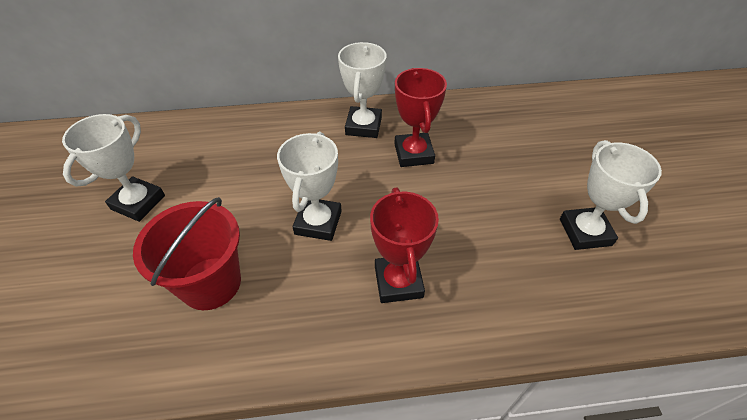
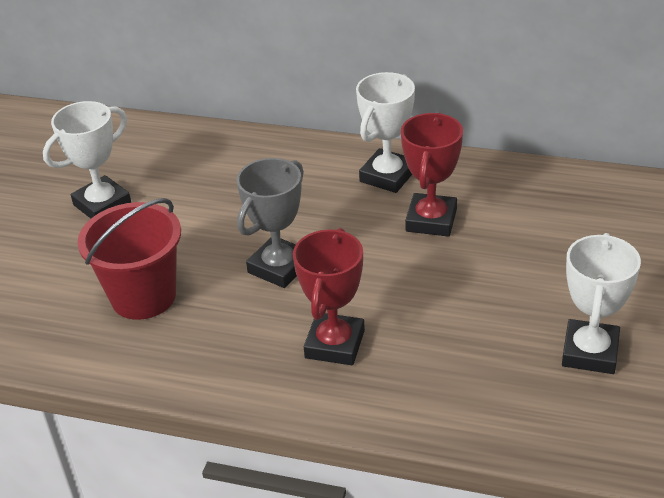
camera: 25 degrees right, 10 degrees down
(318, 222) = (279, 267): white trophy -> grey trophy

